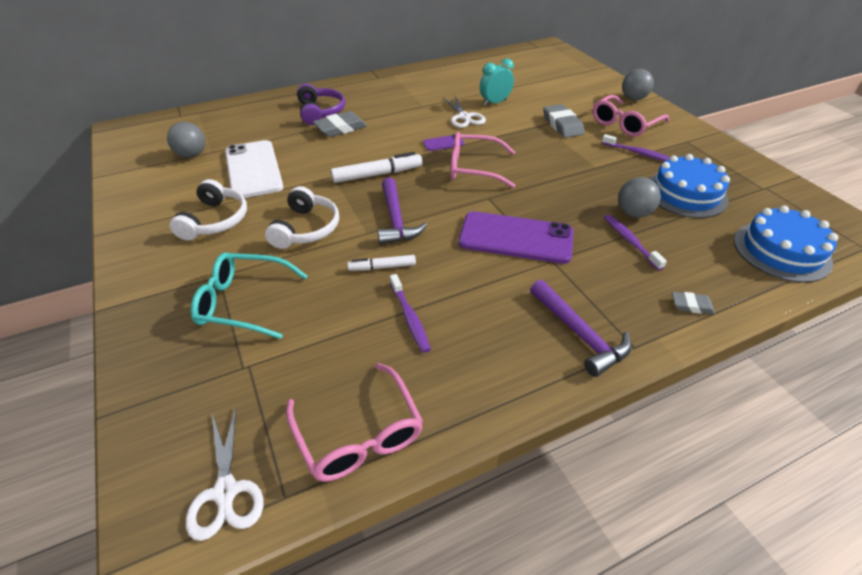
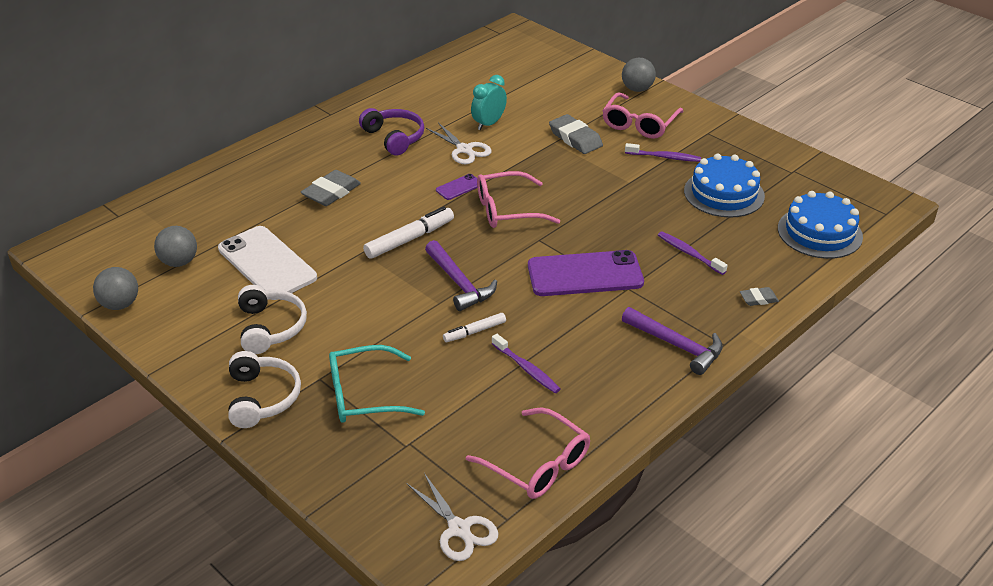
camera: 20 degrees left, 5 degrees down
(306, 228) = (374, 313): white headphones -> white headphones (262, 398)
(320, 112) = (292, 176): purple headphones -> purple headphones (394, 138)
(633, 213) = (683, 225): grey ball -> grey ball (120, 304)

